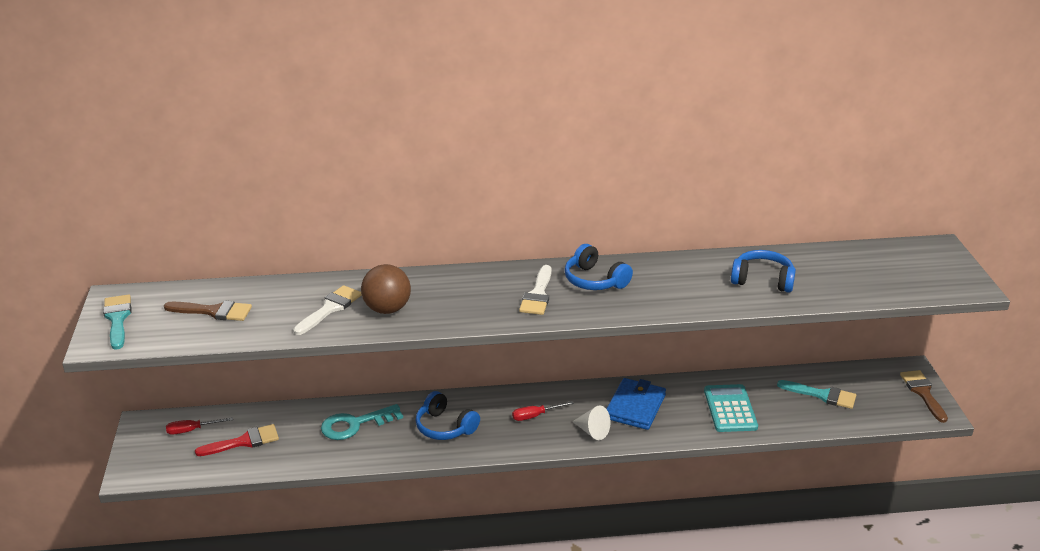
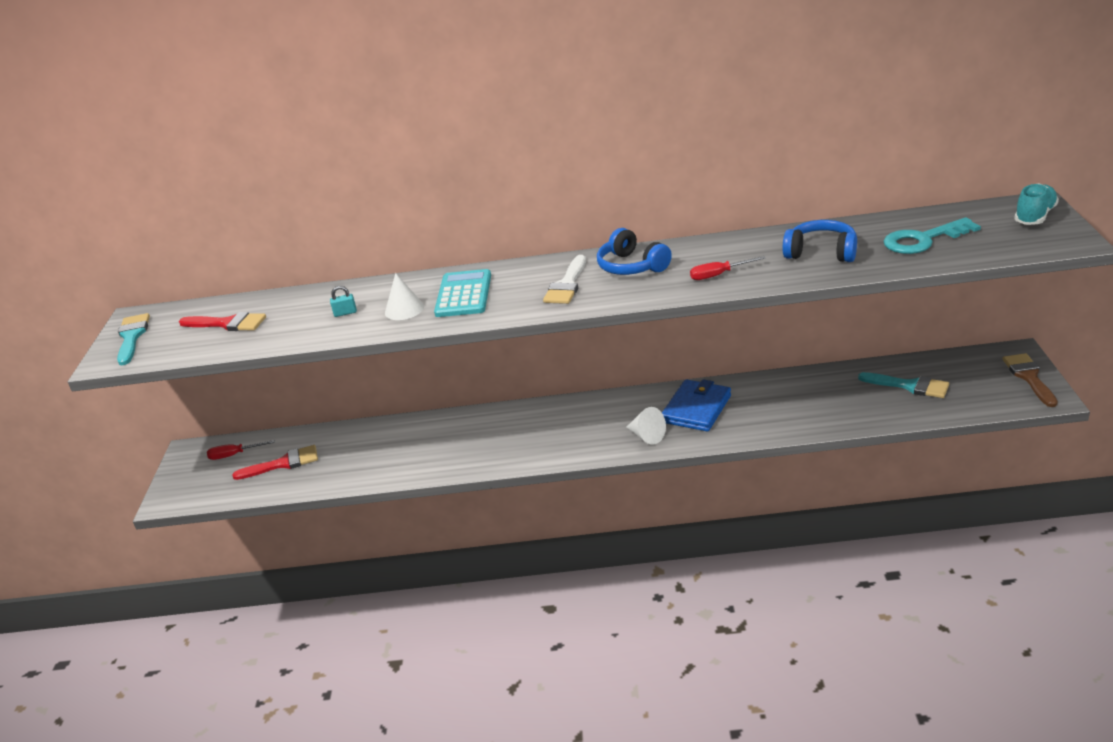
camera: 10 degrees right, 0 degrees up
(214, 311) = (228, 323): brown brush -> red brush
(330, 308) = (345, 313): white brush -> turquoise padlock
(355, 424) = (398, 441): turquoise key -> turquoise key (923, 240)
(387, 309) = (404, 309): brown ball -> white cone
(445, 427) = (490, 439): blue headphones -> none
(535, 416) = (587, 423): red screwdriver -> red screwdriver (718, 275)
(730, 409) = (802, 405): turquoise calculator -> turquoise calculator (463, 294)
(940, 259) = (1035, 216): none -> turquoise shoe

